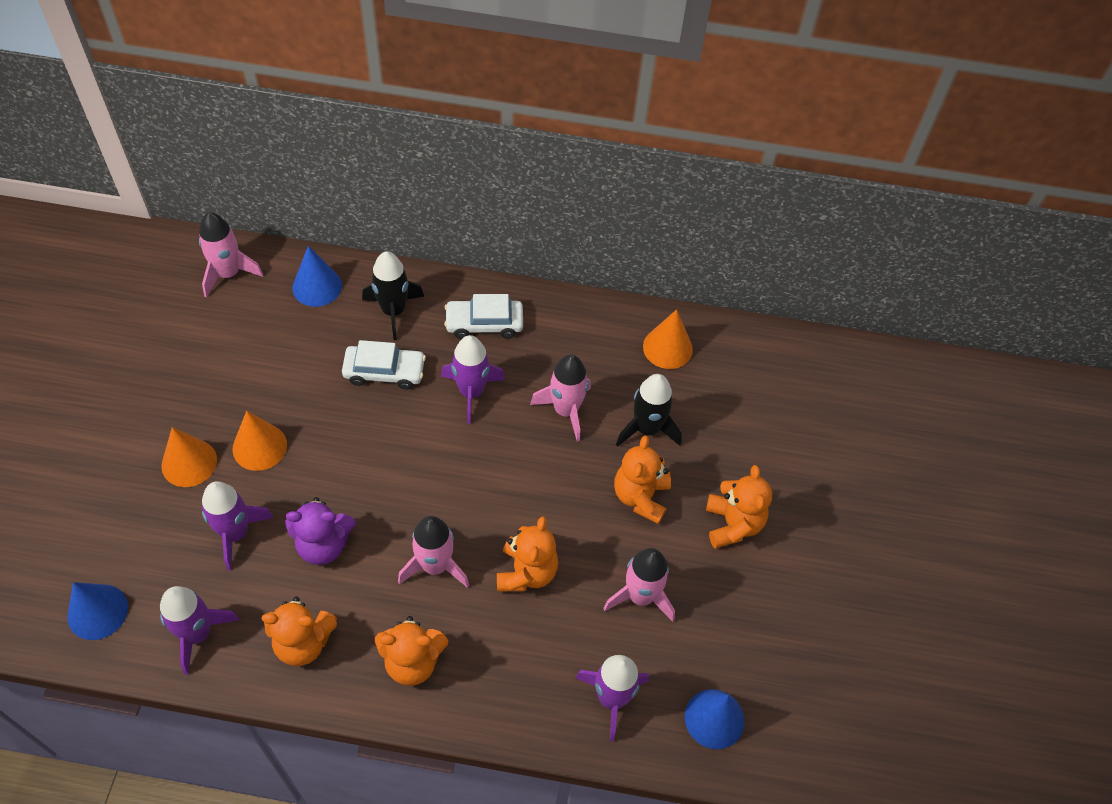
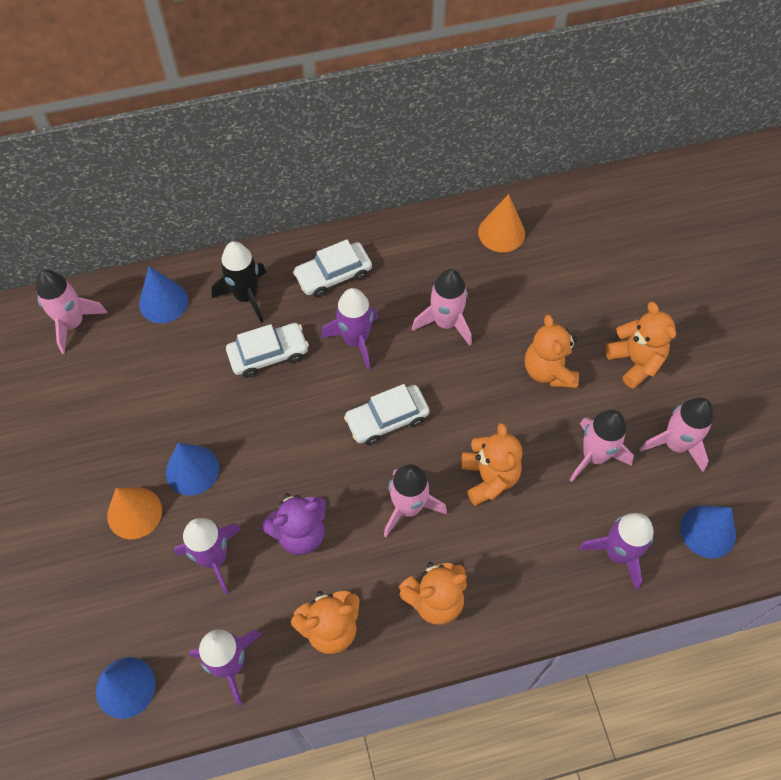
camera: 20 degrees left, 5 degrees up
(259, 446) = (192, 470): orange cone -> blue cone
(460, 476) = (387, 419): none -> white car
(647, 429) = (522, 310): black rocket -> none
(729, 621) = (675, 444): none -> pink rocket

